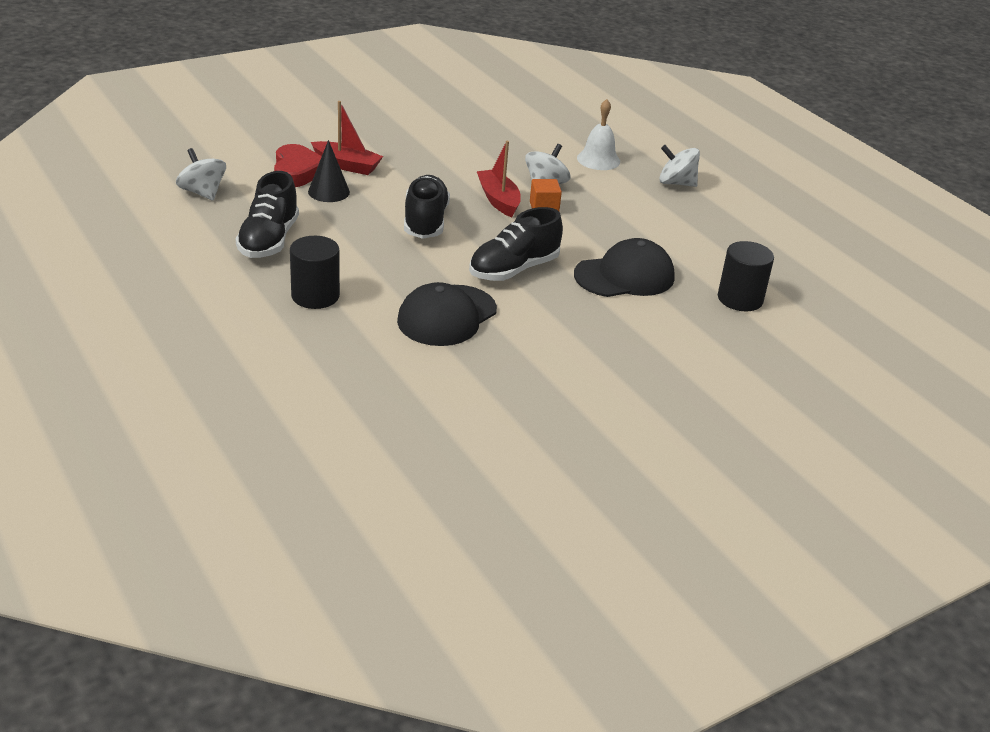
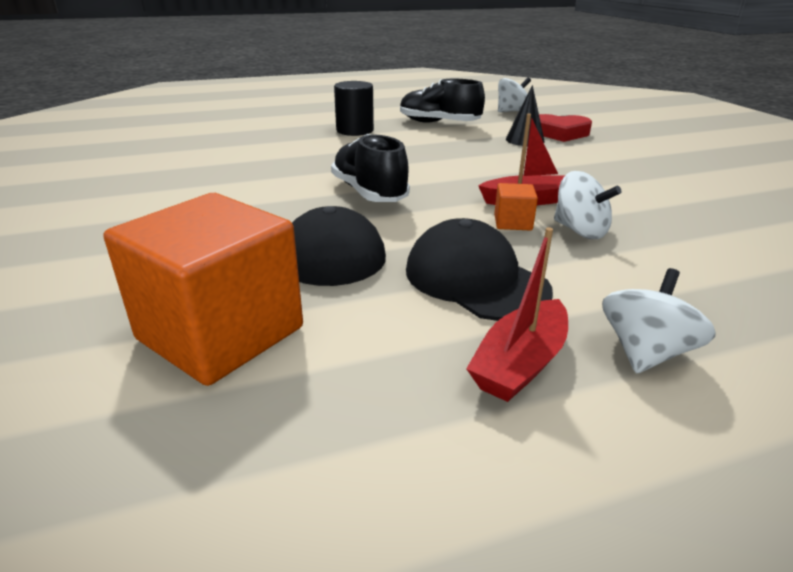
camera: 105 degrees right, 5 degrees down
(347, 165) = (581, 147): red boat -> red boat (520, 363)
(425, 222) = (471, 166): black shoe -> none
(447, 316) = (302, 162): black cap -> black cap (475, 279)
(598, 159) = (696, 283): white bell -> none
(740, 299) = (221, 333): black cylinder -> orange cube

